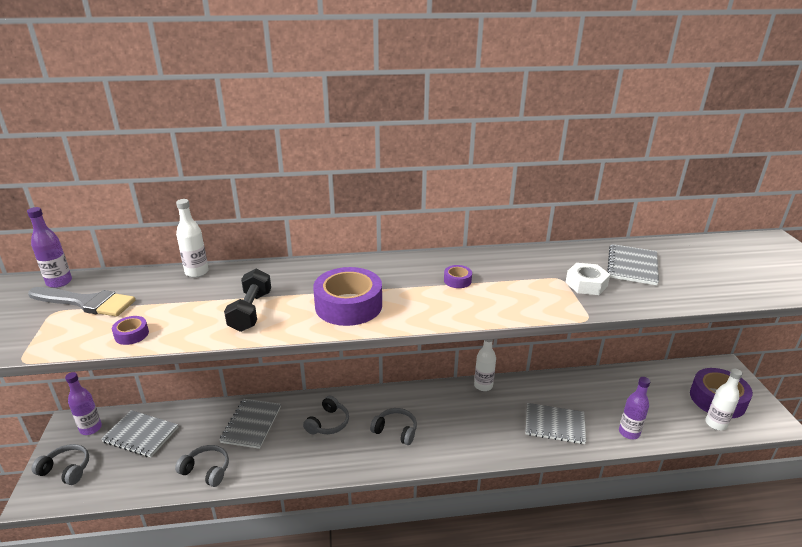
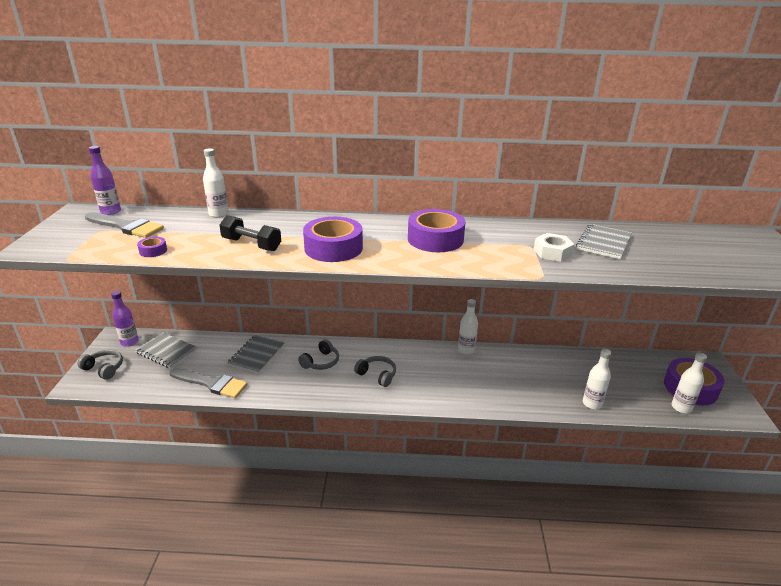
camera: 10 degrees right, 0 degrees up
(206, 470) = (211, 383): grey headphones -> grey brush
(251, 311) = (251, 244): black dumbbell -> black dumbbell turned 75 degrees counterclockwise
(457, 280) = (435, 239): purple tape -> purple tape, size x2.26
(554, 425) = (523, 388): grey notebook -> none
(629, 432) = (592, 404): purple bottle -> white bottle

